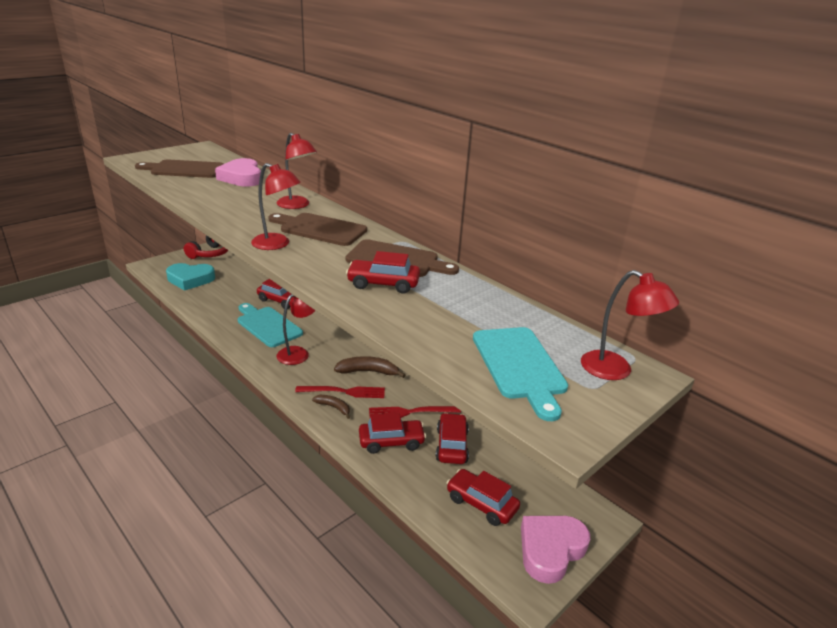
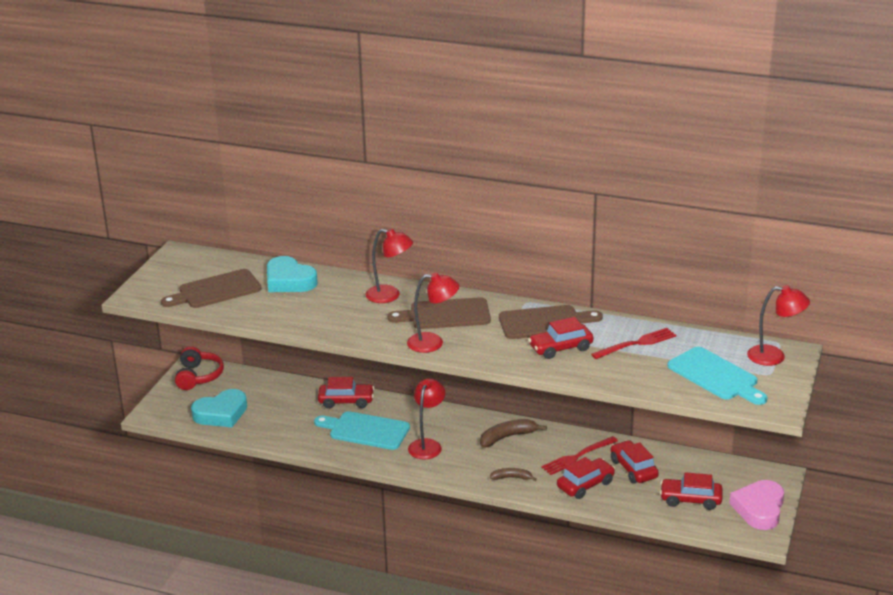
camera: 25 degrees left, 0 degrees up
(242, 178) = (289, 281): pink heart -> turquoise heart
(345, 392) = (506, 461): red fork -> red fork (637, 343)

